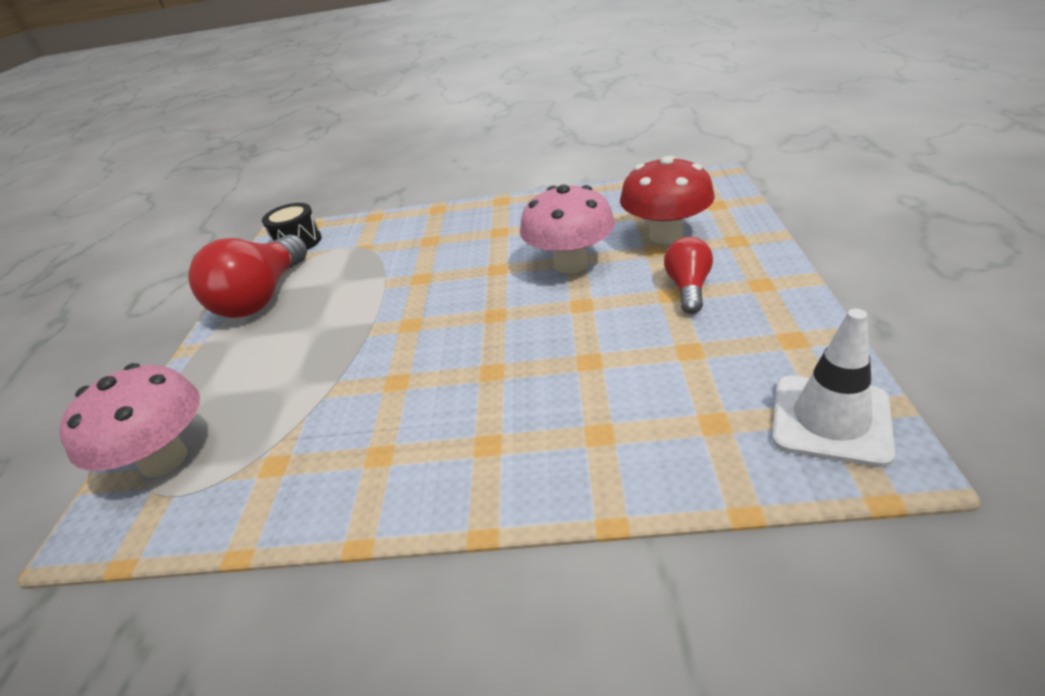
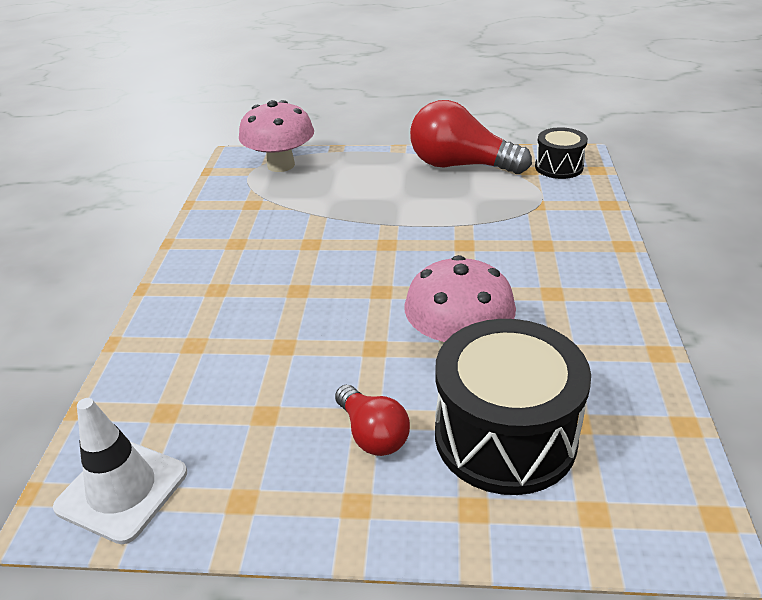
camera: 90 degrees right, 0 degrees up
(666, 235) = (505, 436): red mushroom -> black drum
(688, 288) = (372, 434): red light bulb -> red light bulb turned 45 degrees clockwise

